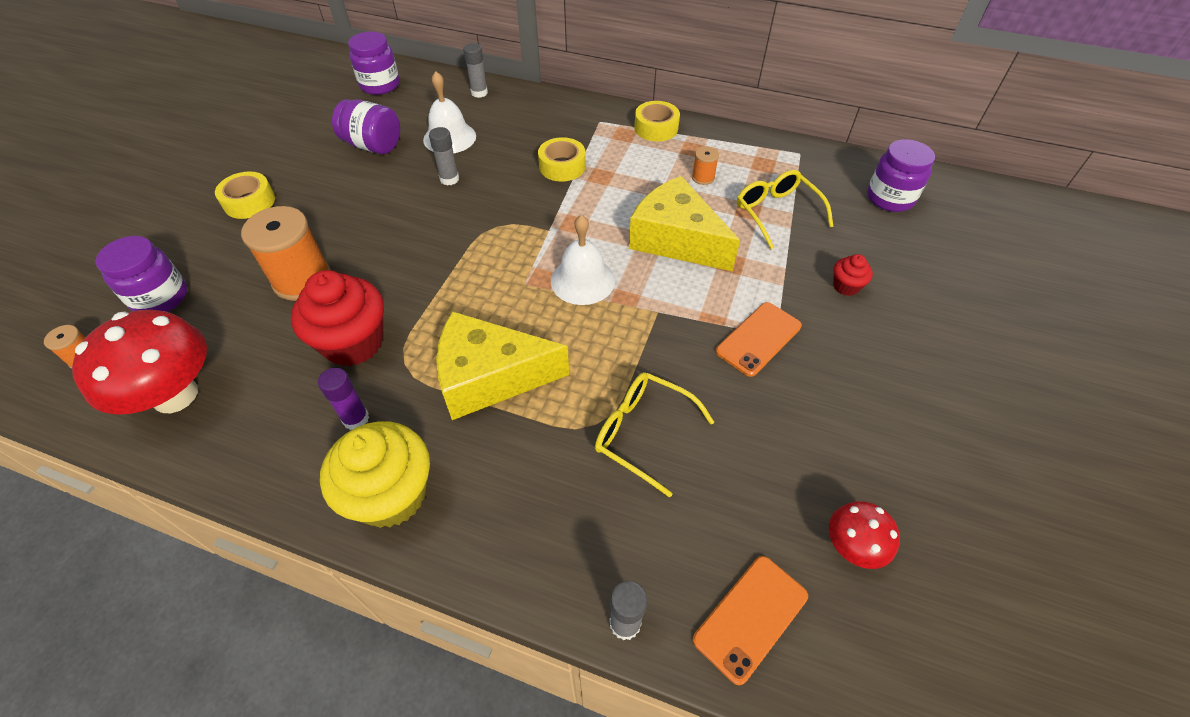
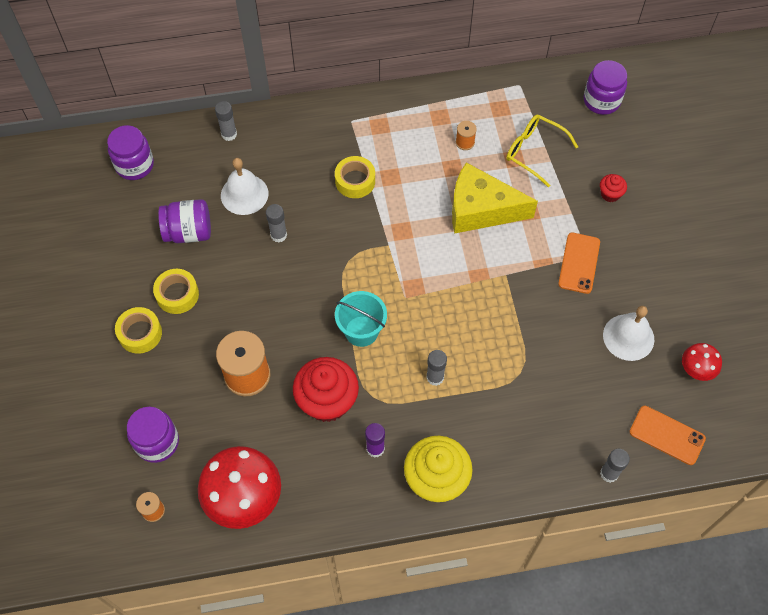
camera: 30 degrees left, 10 degrees up
(451, 293) = (361, 331): none -> turquoise bucket
(490, 377) = (435, 377): yellow cheese -> grey glue stick
(582, 280) = (441, 275): white bell -> white bell (628, 337)
(642, 433) = (550, 364): yellow glasses -> none
(656, 128) = (399, 107): yellow tape -> yellow tape (177, 294)
(750, 617) = (667, 435): orange phone -> orange phone turned 75 degrees counterclockwise

